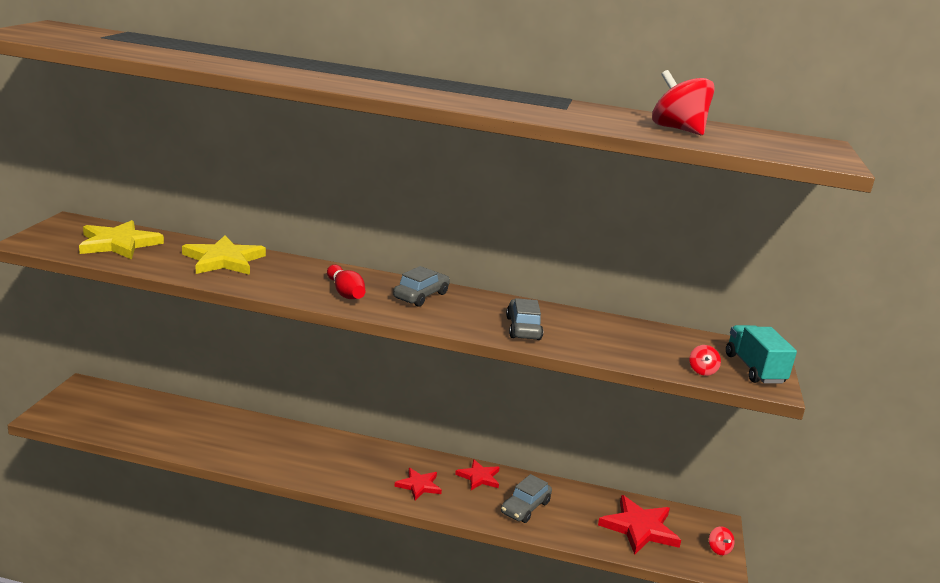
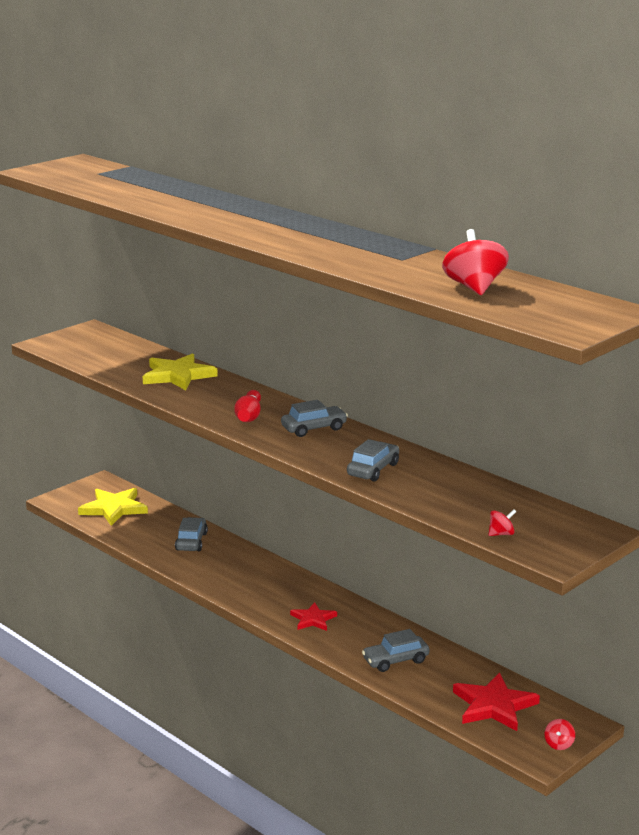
camera: 35 degrees right, 0 degrees up
(119, 244) = (109, 352): yellow star -> yellow star (114, 509)
(233, 432) = (191, 541): none -> grey car
(479, 477) = (377, 626): red star -> none
(702, 371) = (501, 534): red spinning top -> red spinning top turned 150 degrees counterclockwise
(754, 369) = (562, 543): turquoise truck -> none

